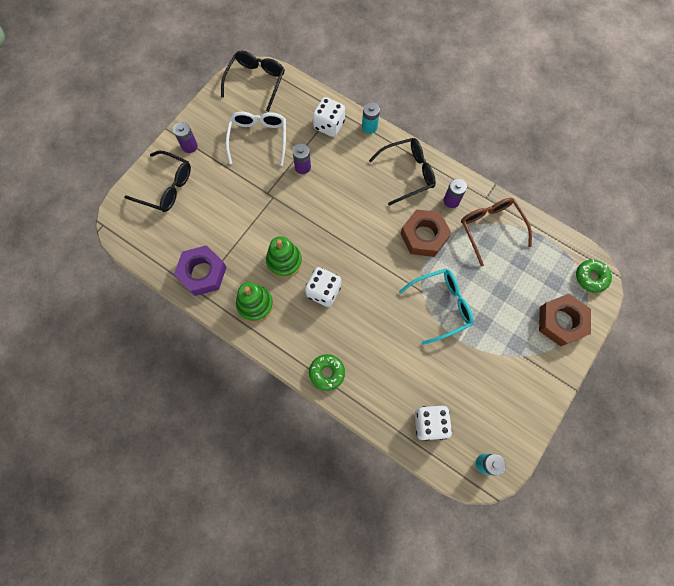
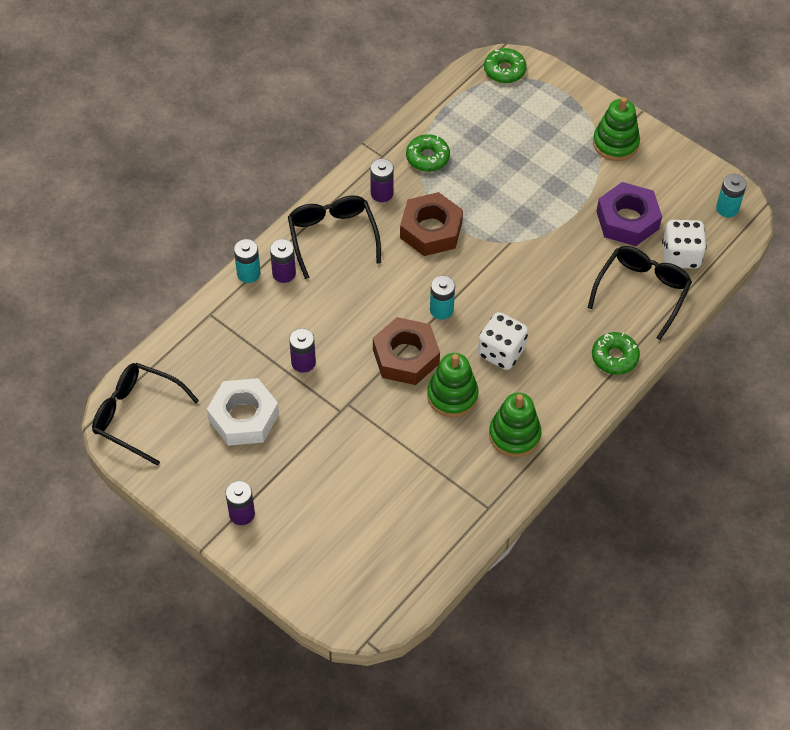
camera: 85 degrees left, 15 degrees down
(166, 187) = (311, 548): black glasses -> black glasses (642, 291)
(202, 273) = (461, 500): purple nut -> purple nut (627, 220)
(258, 138) = (243, 417): white glasses -> white nut
(329, 125) = (236, 323): white dice -> none
(355, 248) = (441, 310): none -> turquoise battery
(372, 147) = (284, 273): none -> purple battery
(441, 306) = (531, 224): turquoise glasses -> none
(490, 228) = (427, 157): brown glasses -> green donut
(535, 368) = (615, 143): none -> green stacking toy
(561, 322) = (559, 109): brown nut -> brown nut (406, 357)

